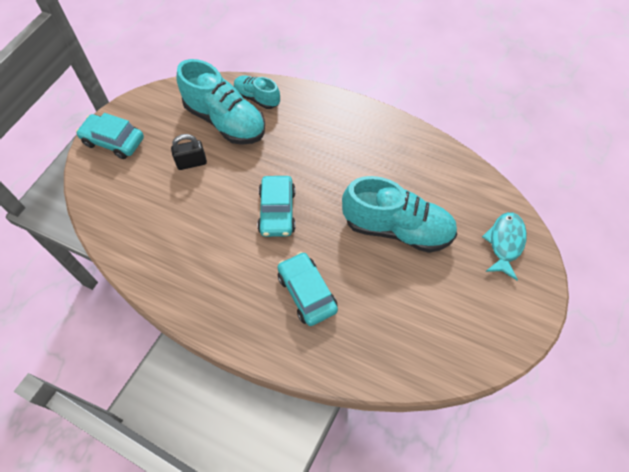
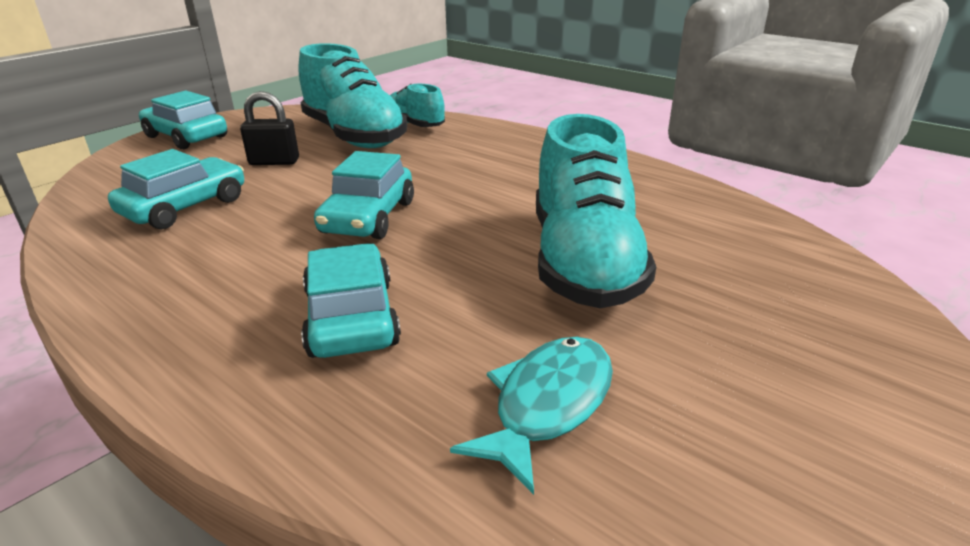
camera: 15 degrees right, 30 degrees down
(169, 222) = (185, 207): none -> turquoise car
(397, 229) = (583, 262): turquoise shoe -> turquoise shoe turned 60 degrees clockwise
(505, 243) = (827, 311): turquoise fish -> turquoise fish (547, 405)

